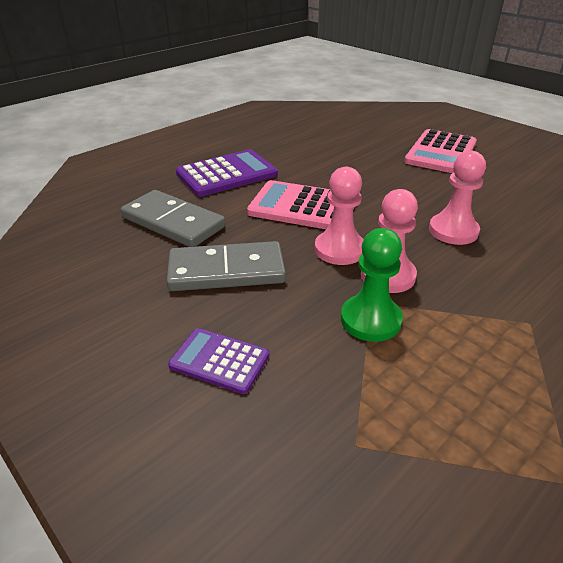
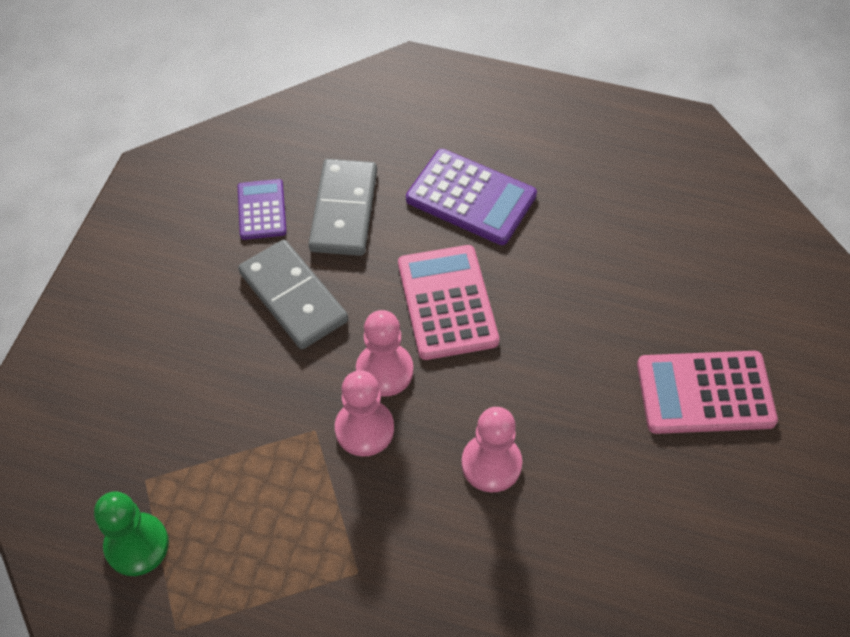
camera: 60 degrees right, 20 degrees up
(219, 360) = (181, 354): purple calculator -> purple calculator (262, 210)
(370, 320) = (288, 439): green pawn -> green pawn (137, 545)

